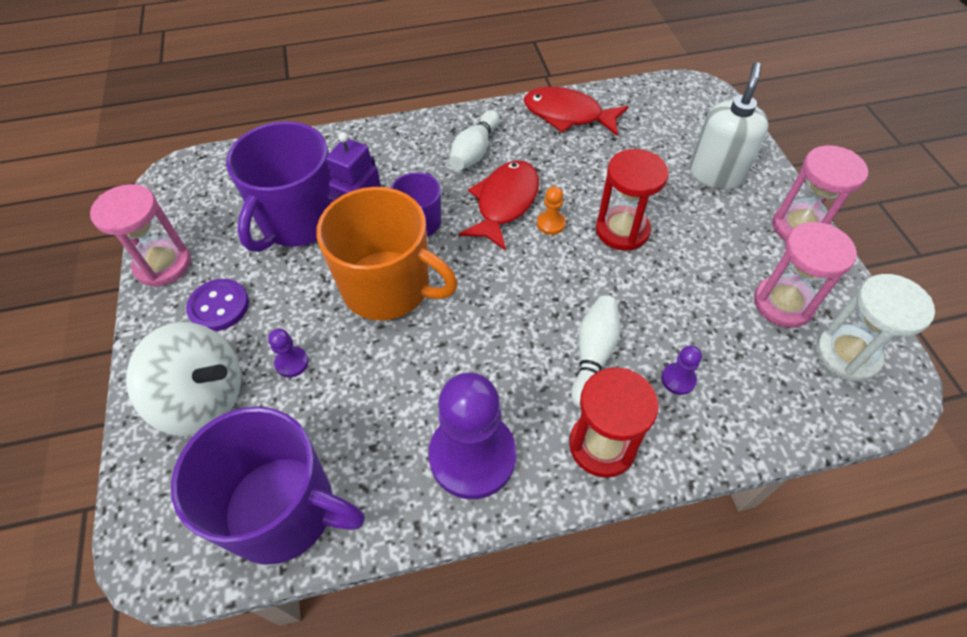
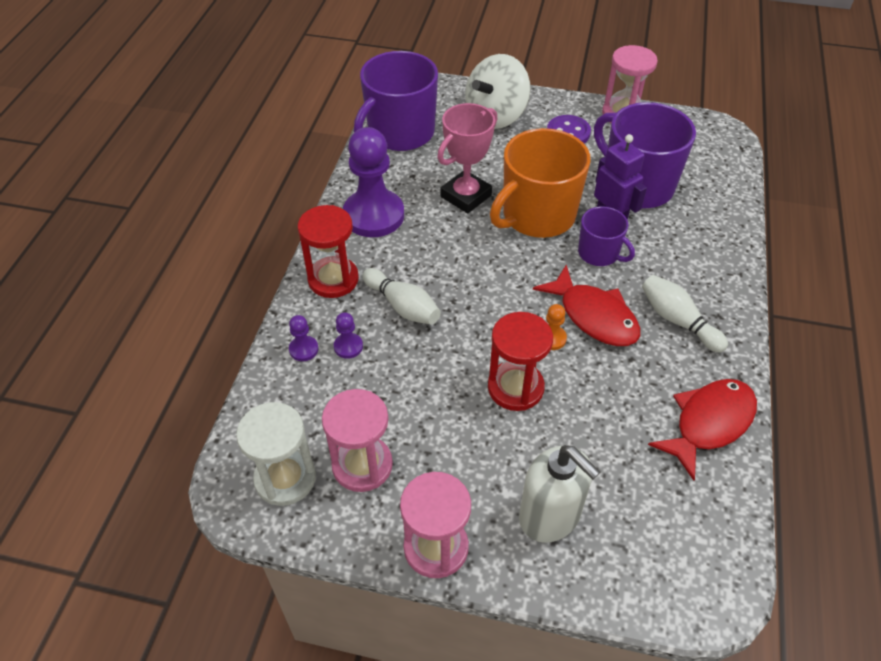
camera: 115 degrees right, 5 degrees down
(292, 363) = (499, 155): purple pawn -> purple pawn (303, 349)
(386, 368) = (466, 196): none -> pink trophy

